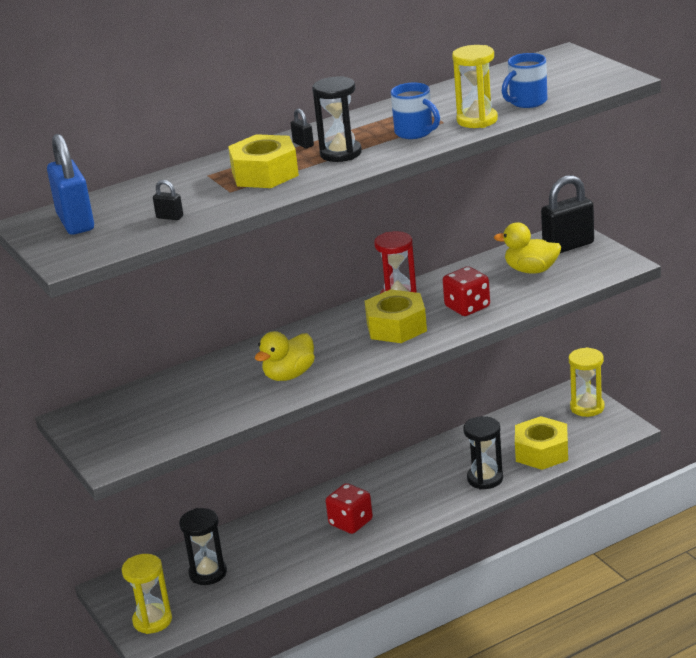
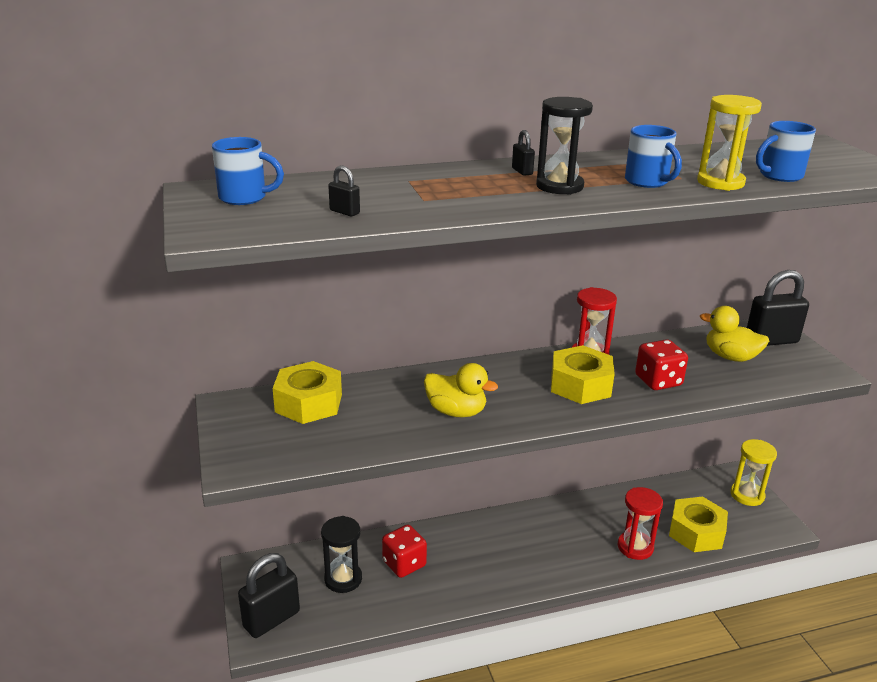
camera: 10 degrees right, 0 degrees up
(75, 222) = (244, 198): blue padlock -> blue mug
(152, 620) = (271, 619): yellow hourglass -> black padlock
(265, 173) = (469, 190): yellow nut -> yellow nut (309, 403)
(289, 375) = (456, 412): yellow duck -> yellow duck turned 120 degrees counterclockwise
(350, 522) = (494, 560): red dice -> red dice (404, 564)
(485, 479) = (635, 547): black hourglass -> red hourglass

